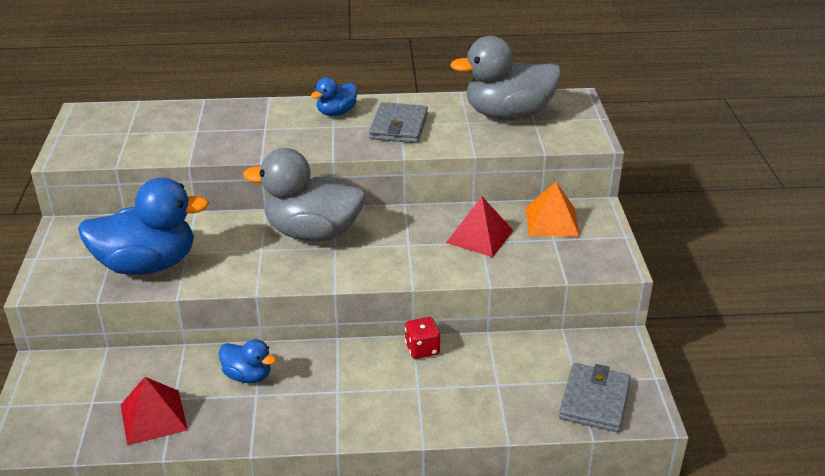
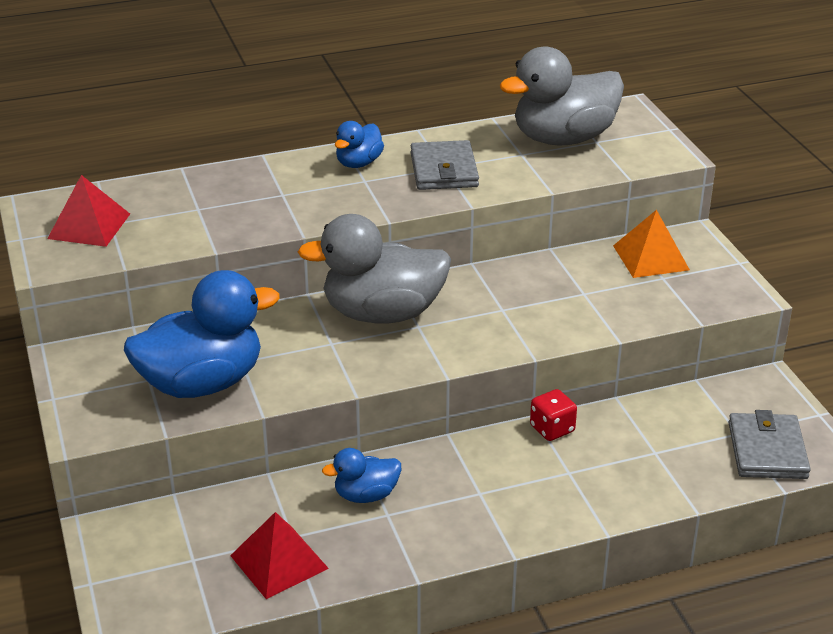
camera: 15 degrees left, 0 degrees up
(248, 376) = (366, 495): blue duck -> blue duck turned 150 degrees clockwise
(479, 236) = (578, 287): red pyramid -> red pyramid (89, 226)

